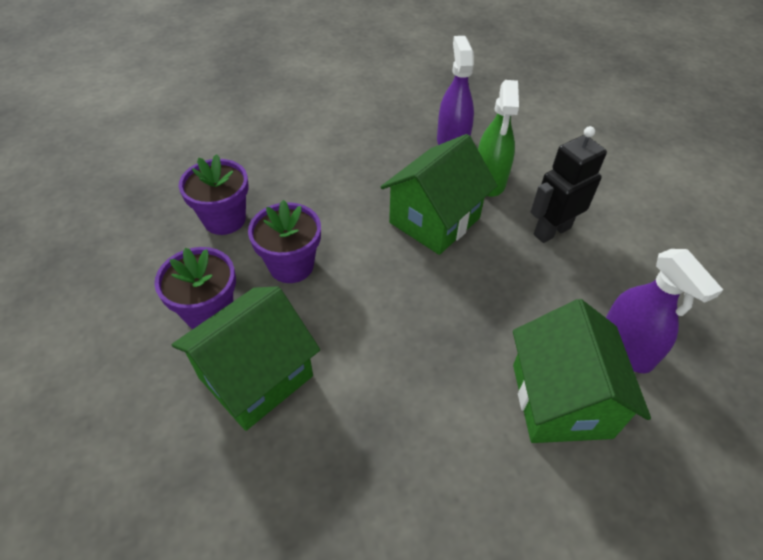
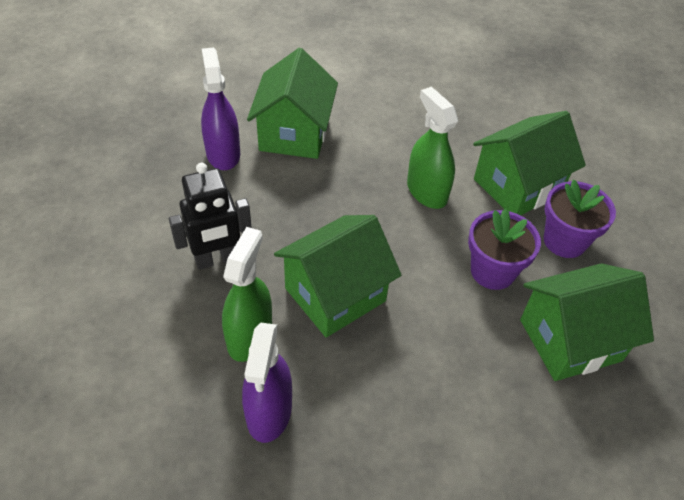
camera: 170 degrees left, 0 degrees up
(224, 219) = (570, 340): purple flower pot -> green house
(369, 345) = (426, 191): none -> green spray bottle

